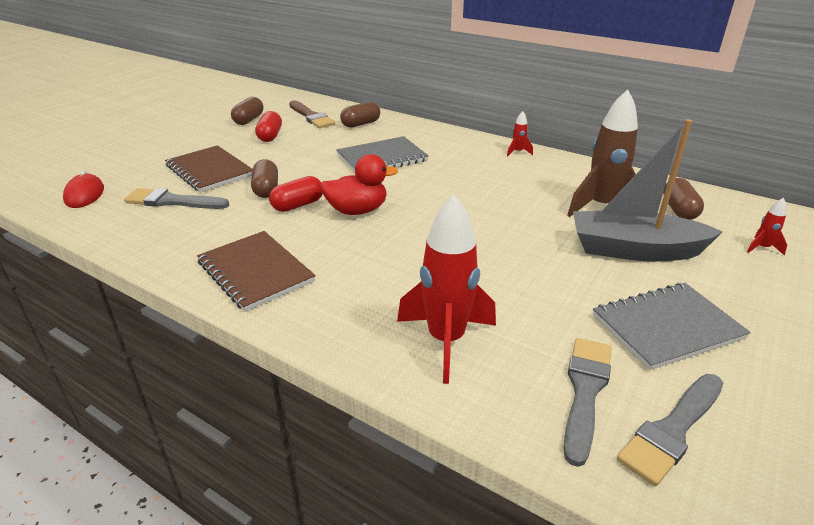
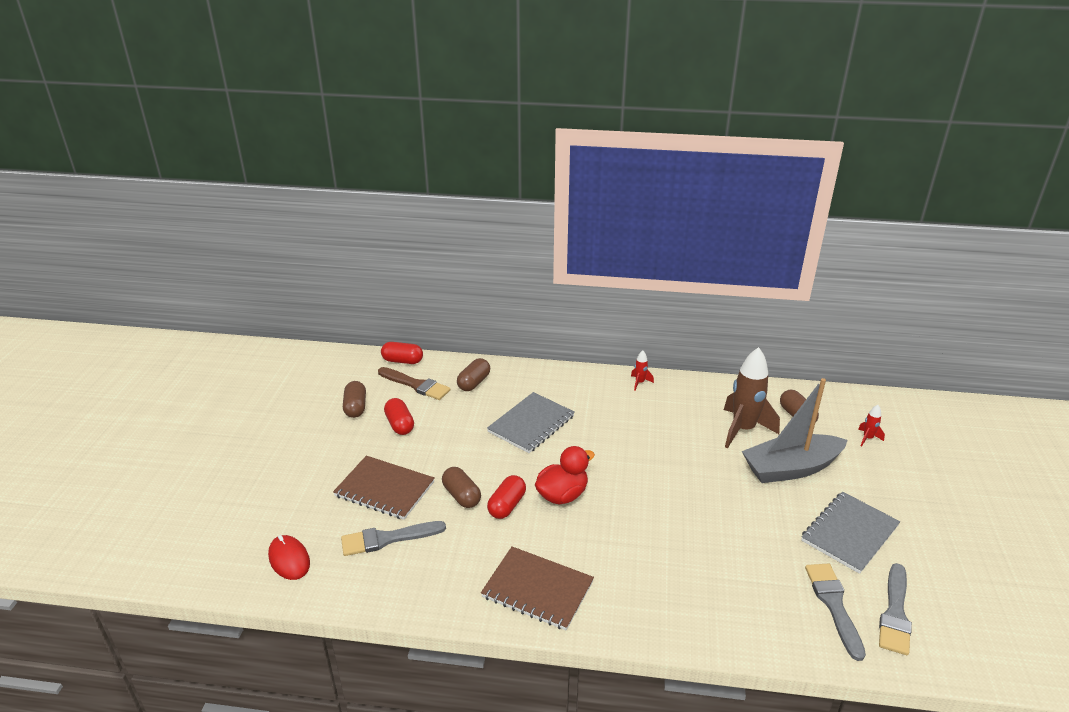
camera: 25 degrees left, 0 degrees up
(317, 102) = (402, 361): none -> red capsule
(446, 340) = (725, 599): red rocket -> none

